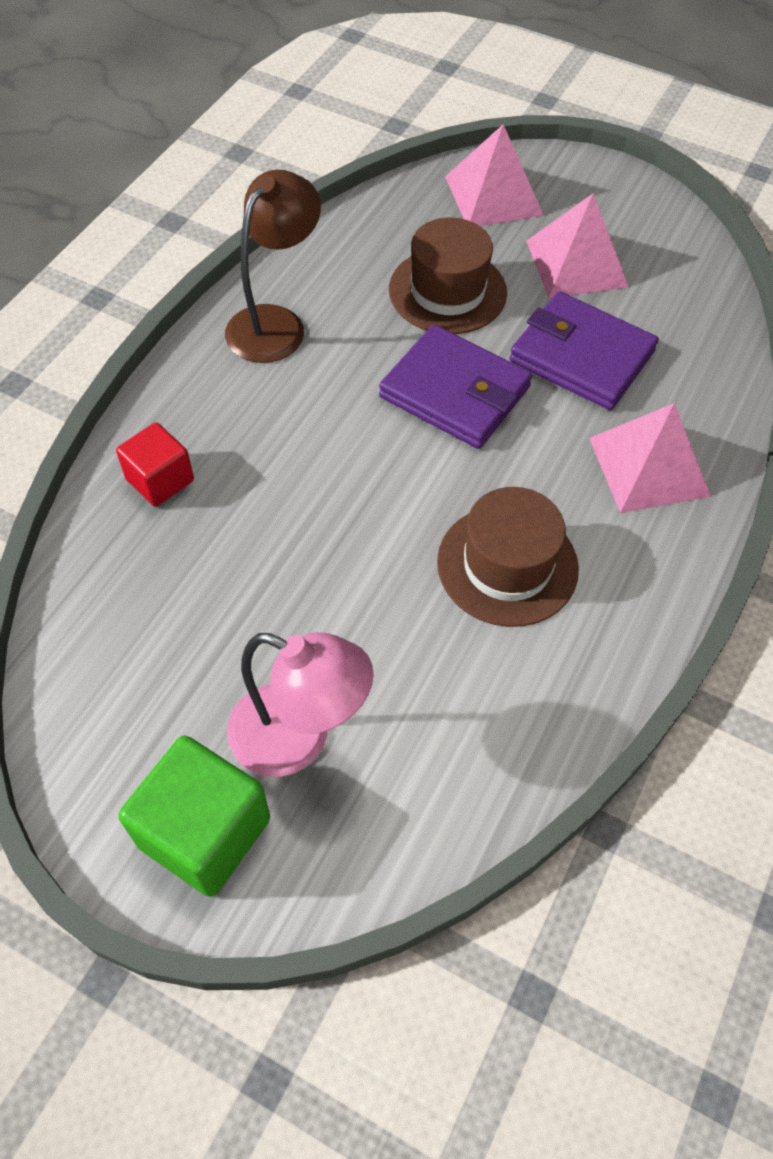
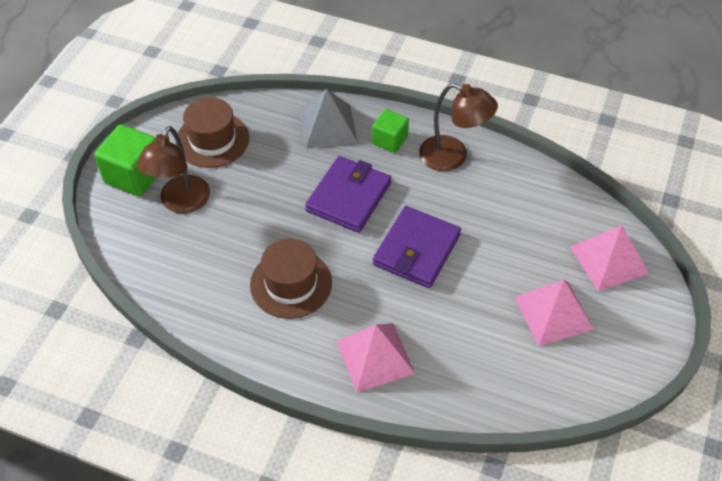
camera: 85 degrees right, 5 degrees down
(160, 480) = (328, 126): red cube -> grey pyramid
(218, 397) = (390, 140): none -> green cube
(298, 739) = (181, 203): pink lamp -> brown lamp
(447, 291) = (504, 240): brown hat -> brown hat (212, 140)
(581, 356) = (463, 317): purple wallet -> purple wallet (349, 197)

